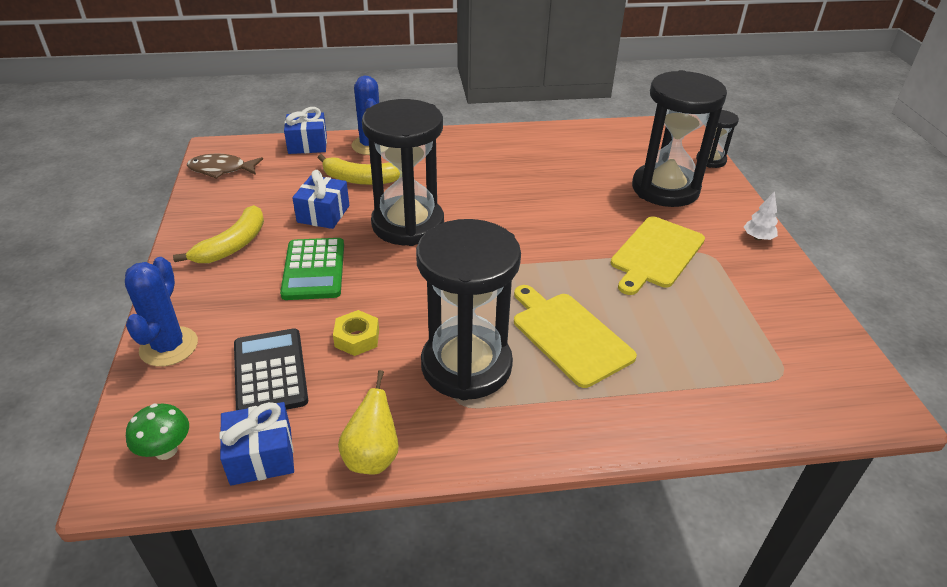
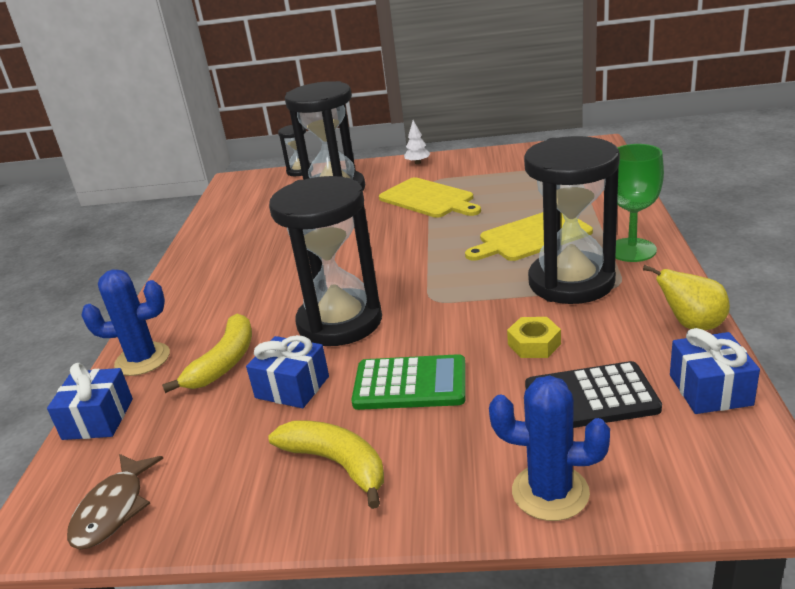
camera: 75 degrees left, 10 degrees down
(166, 450) = (722, 461): green mushroom -> none
(539, 420) = (632, 250): none -> green goblet

